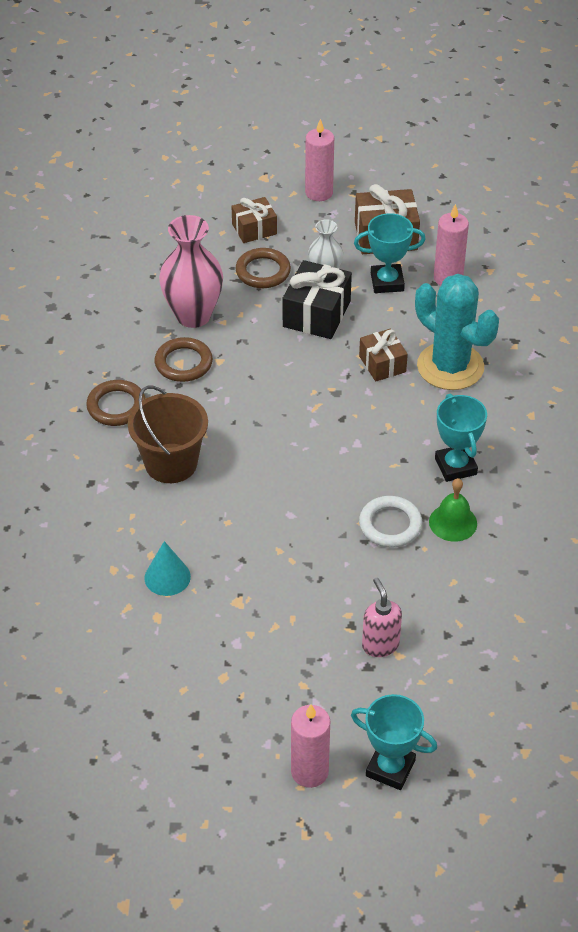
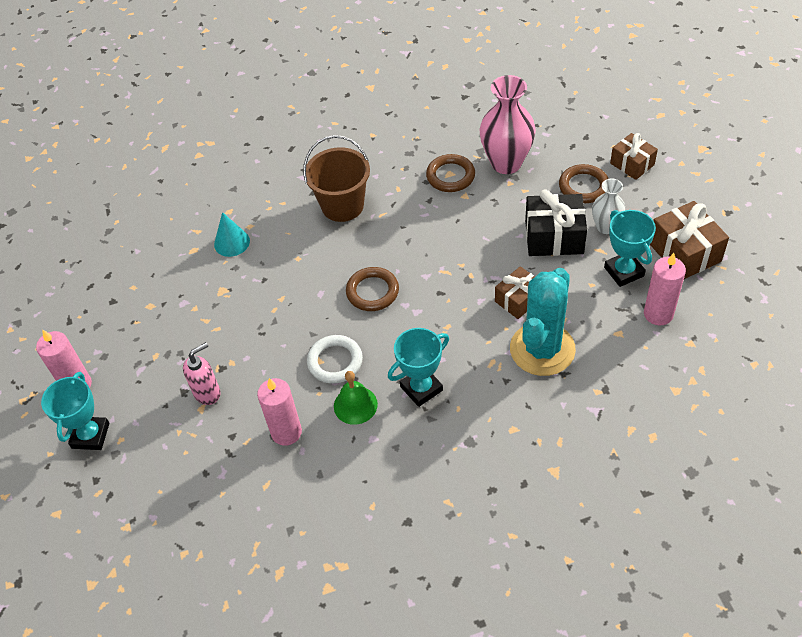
camera: 75 degrees right, 5 degrees up
(116, 406) = (386, 156): brown ring -> brown ring (372, 292)
(319, 193) = (709, 189): pink candle -> pink candle (286, 432)

